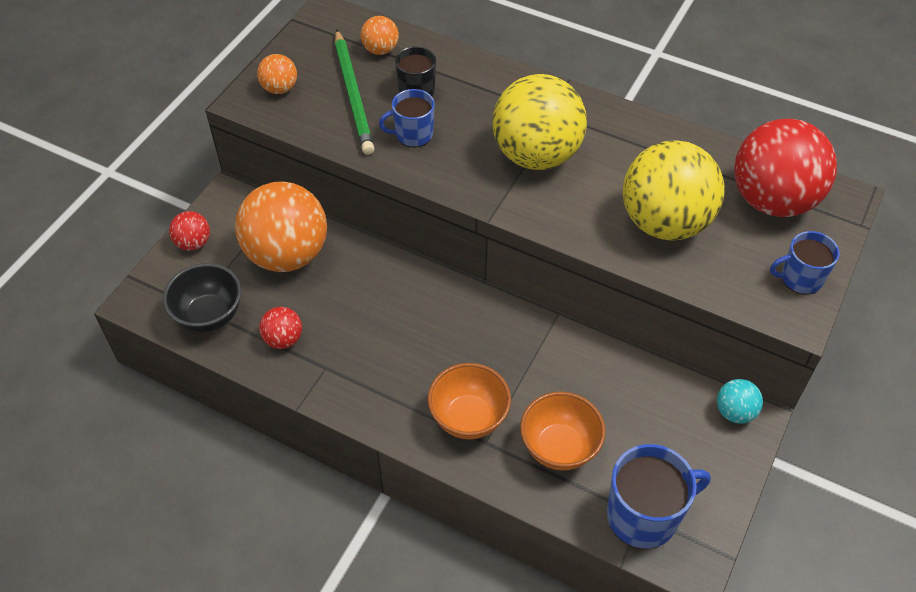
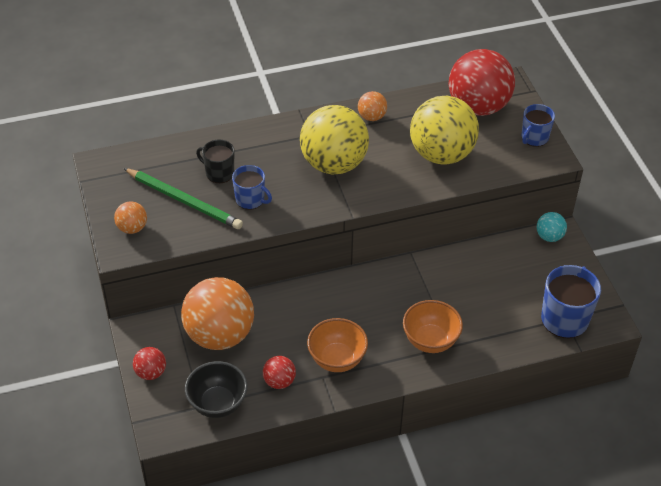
camera: 45 degrees left, 5 degrees down
(380, 50) = (165, 163): orange ball -> orange ball (372, 117)
(413, 134) = (250, 199): blue mug -> blue mug turned 90 degrees counterclockwise
(559, 448) = (491, 319): orange bowl -> orange bowl (337, 359)

